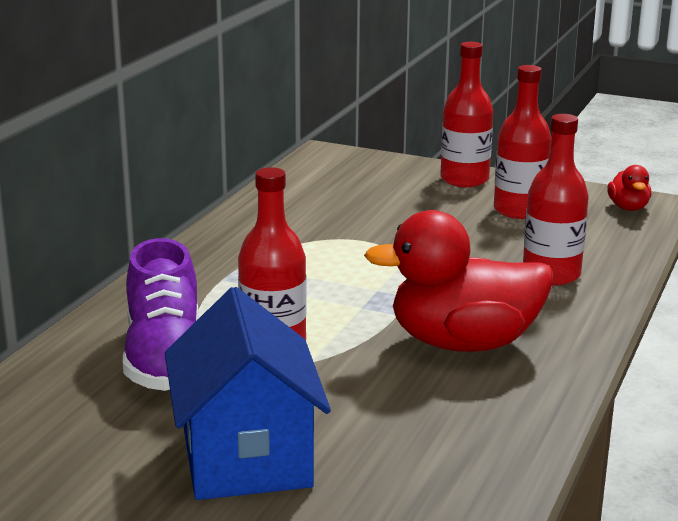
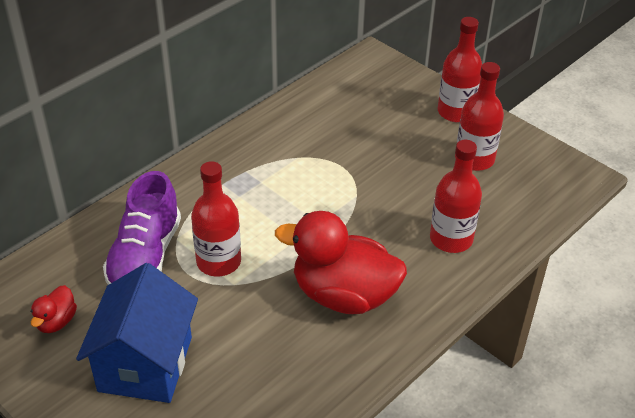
camera: 20 degrees right, 20 degrees up
(628, 208) = (561, 176): red duck -> red duck (56, 322)

